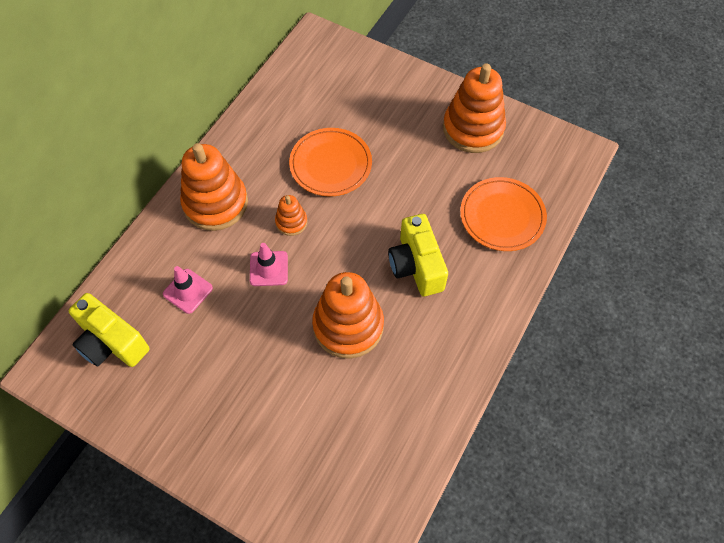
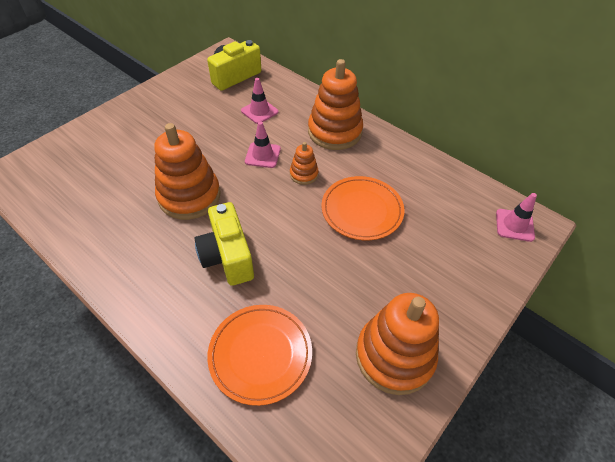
camera: 100 degrees right, 10 degrees down
(321, 51) = (514, 225): none -> pink traffic cone
(416, 266) = (227, 256): yellow camera -> yellow camera turned 105 degrees counterclockwise

